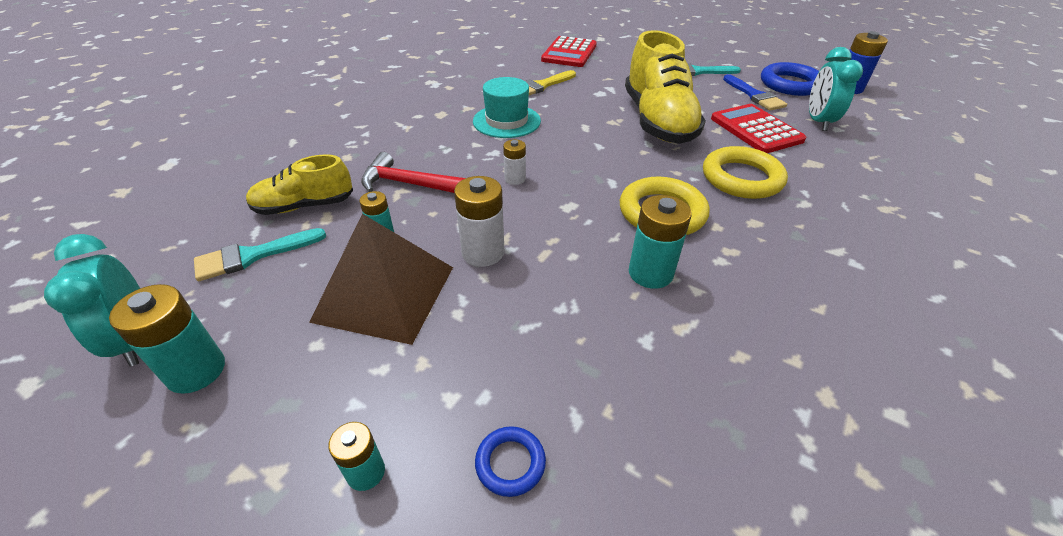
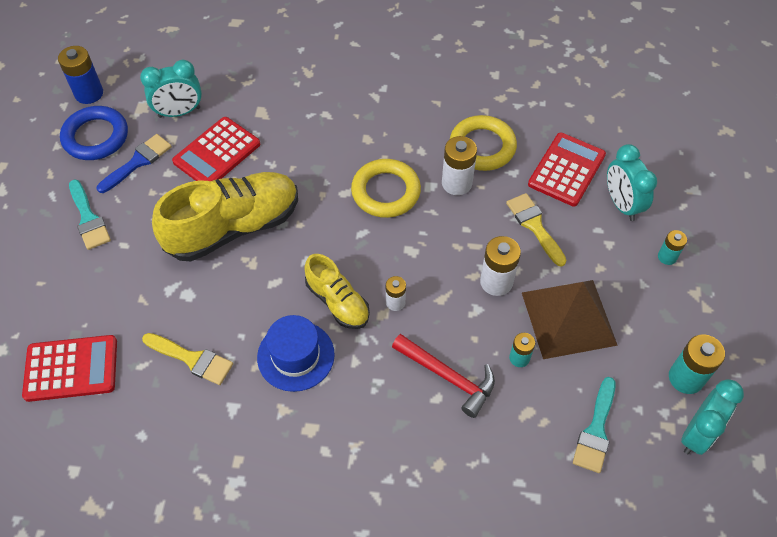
camera: 115 degrees left, 15 degrees up
(253, 256) = (596, 430): turquoise brush -> turquoise brush turned 75 degrees clockwise
(304, 206) = (525, 441): yellow shoe -> yellow shoe (337, 302)
(411, 184) = (448, 377): red hammer -> red hammer turned 45 degrees counterclockwise
(506, 121) = (296, 356): turquoise hat -> blue hat
(510, 463) = (621, 204): blue ring -> turquoise clock
(538, 322) = (534, 226): none -> yellow brush
(624, 415) = (566, 170): none -> red calculator
(650, 273) = (456, 183): turquoise battery -> white battery
(741, 178) = (310, 153): yellow ring -> yellow ring (482, 147)

